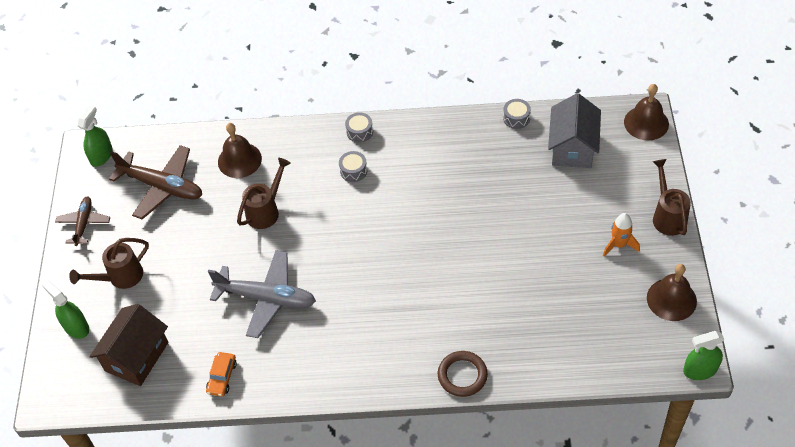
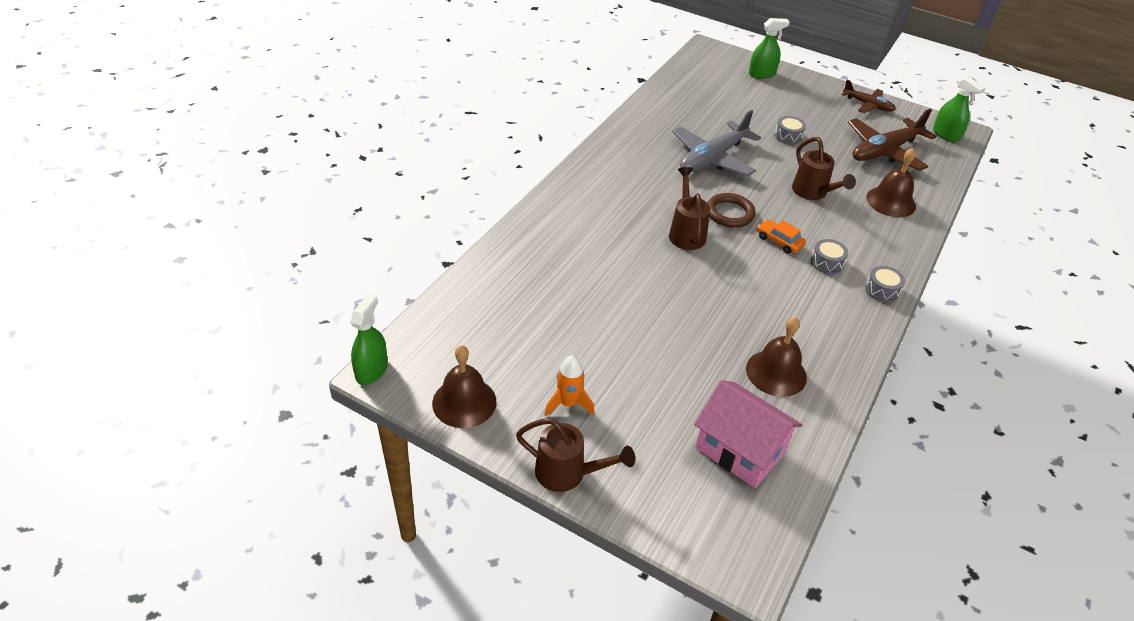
camera: 115 degrees right, 10 degrees down
(120, 277) = (795, 103): brown watering can -> brown watering can (686, 232)
(136, 356) = (711, 88): brown house -> none
(222, 377) = (656, 114): orange car -> orange car (779, 241)
(462, 375) = (534, 221): brown ring -> brown ring (729, 213)
(516, 118) = (824, 426): grey drum -> grey drum (788, 136)
(572, 148) = (739, 450): grey house -> pink house
(646, 123) = (730, 556): brown bell -> brown bell (776, 373)

